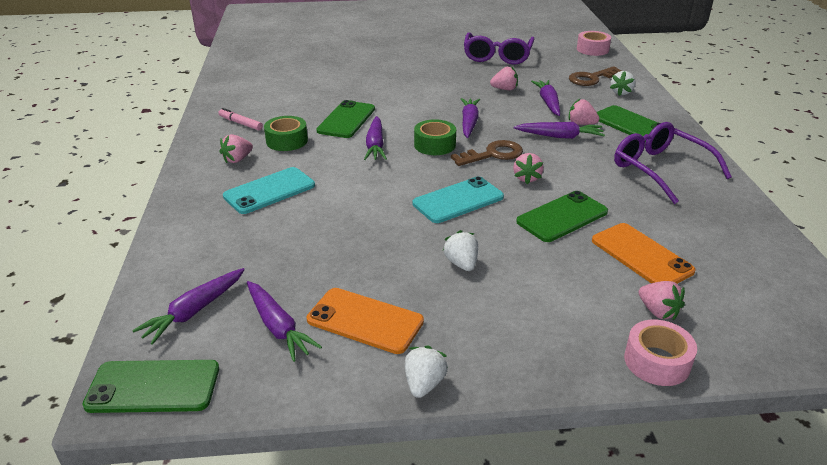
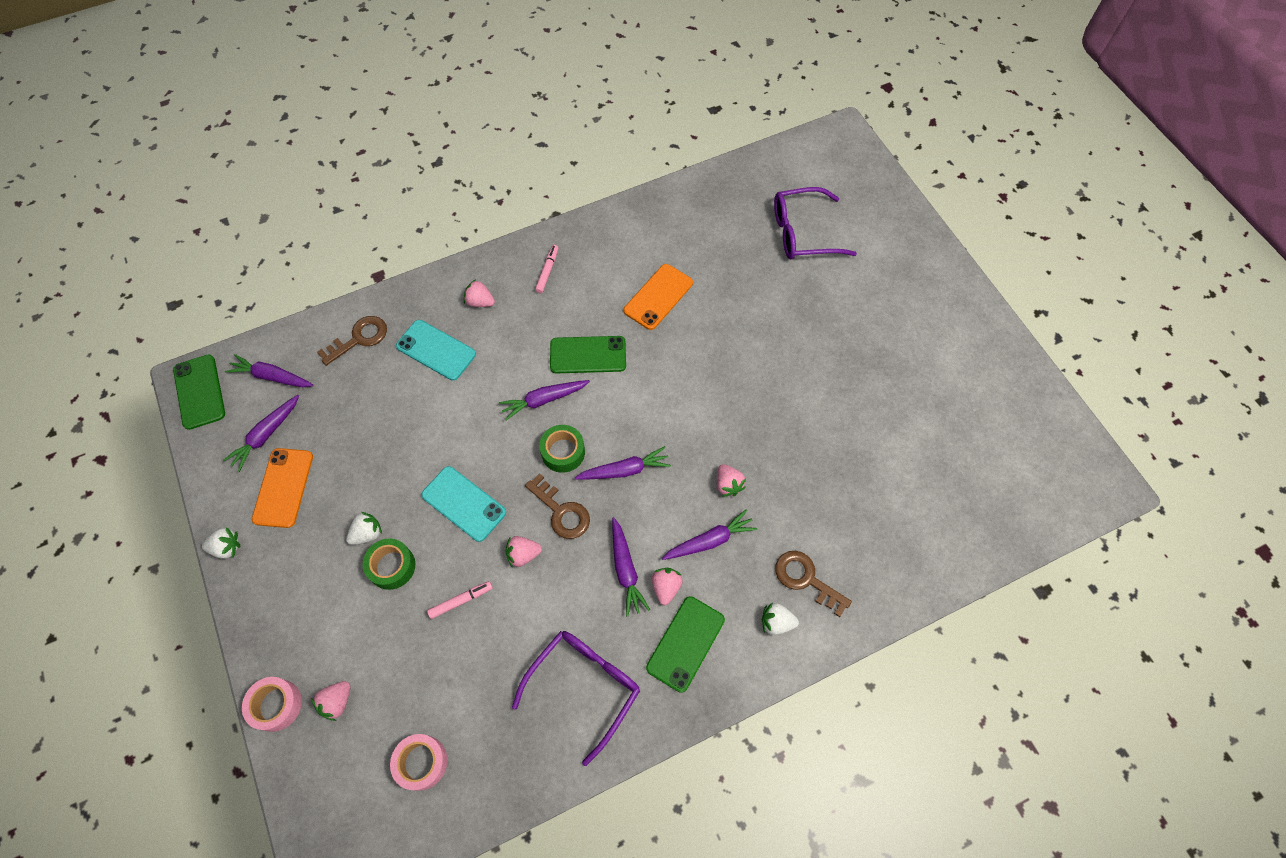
camera: 70 degrees right, 30 degrees up
(206, 236) = (359, 338): none -> brown key
(287, 141) = (527, 323): green tape -> green tape (392, 566)
(497, 56) = (827, 452): purple glasses -> purple glasses (802, 233)
(562, 217) = (461, 601): green phone -> pink marker
(592, 49) = (912, 565): pink tape -> pink tape (421, 762)
(641, 255) = (415, 681): orange phone -> orange phone (658, 297)

